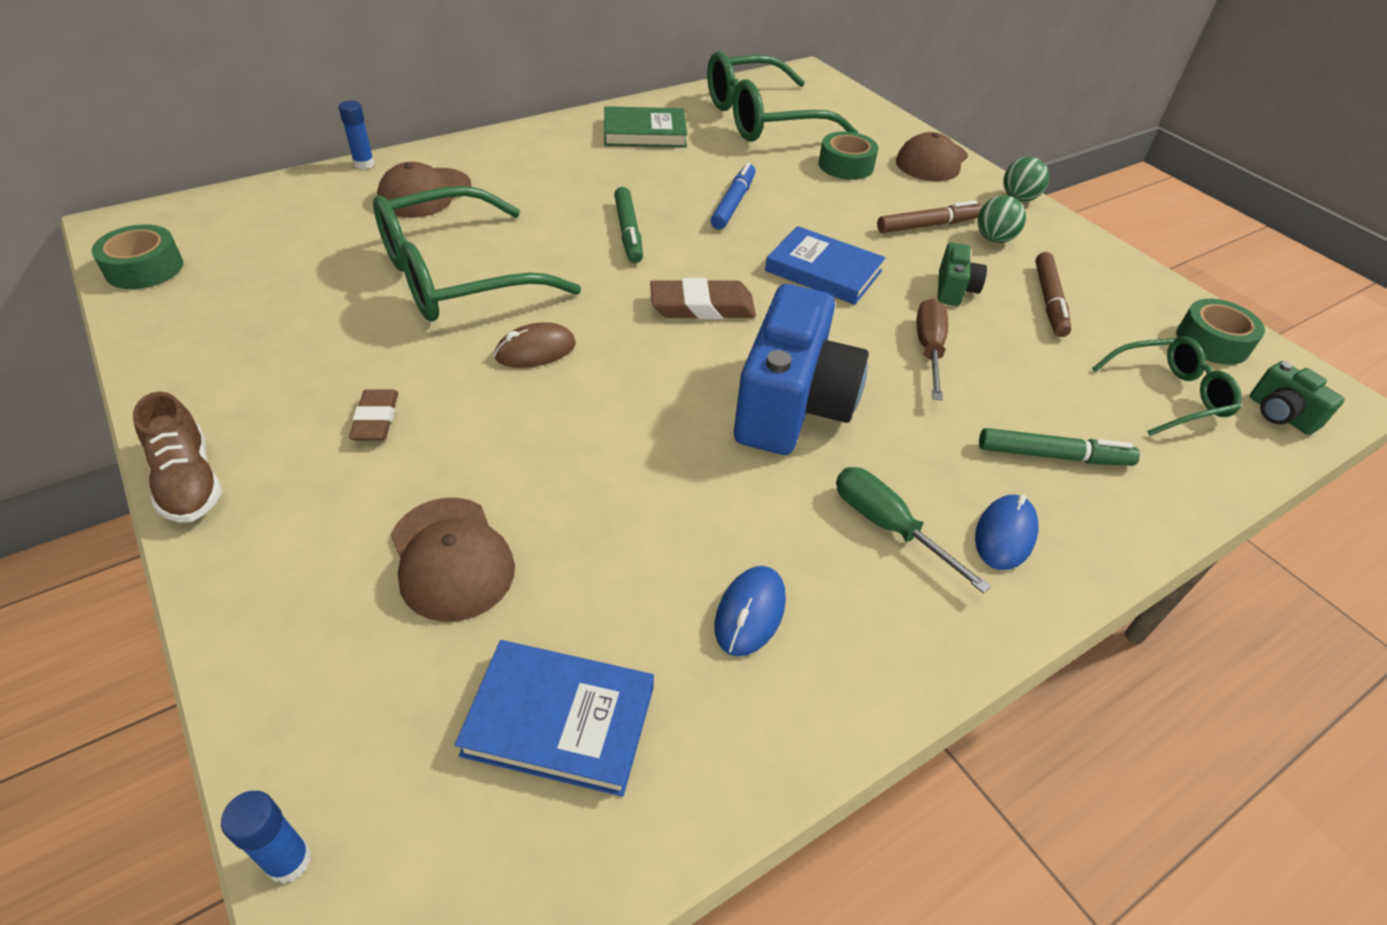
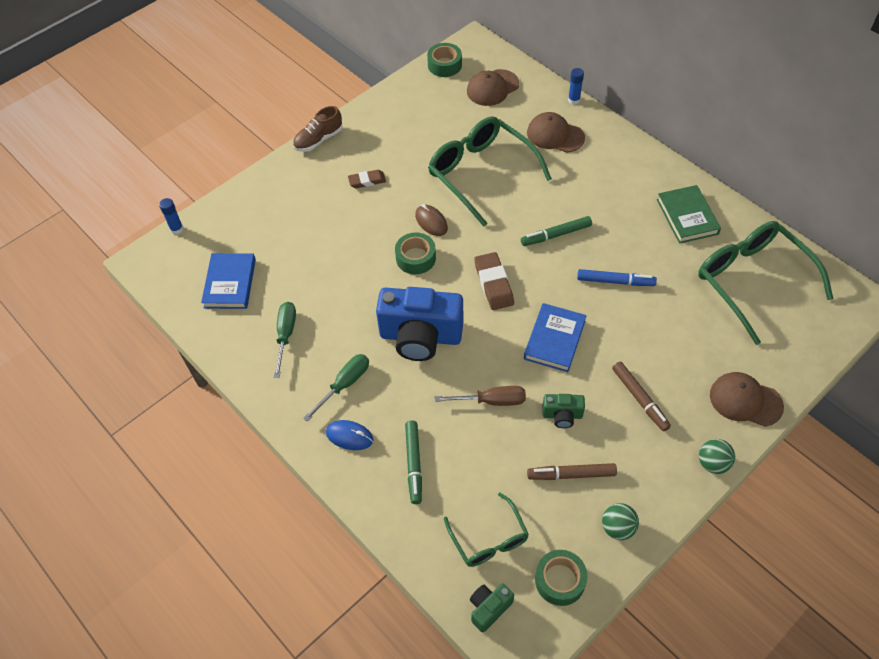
camera: 85 degrees right, 10 degrees up
(451, 558) = (296, 231): brown cap -> brown cap (492, 88)
(750, 613) = (286, 335): blue mouse -> green screwdriver
(846, 165) = (704, 342): green tape -> green tape (415, 258)
(994, 239) = (640, 442): green ball -> green ball (617, 528)

